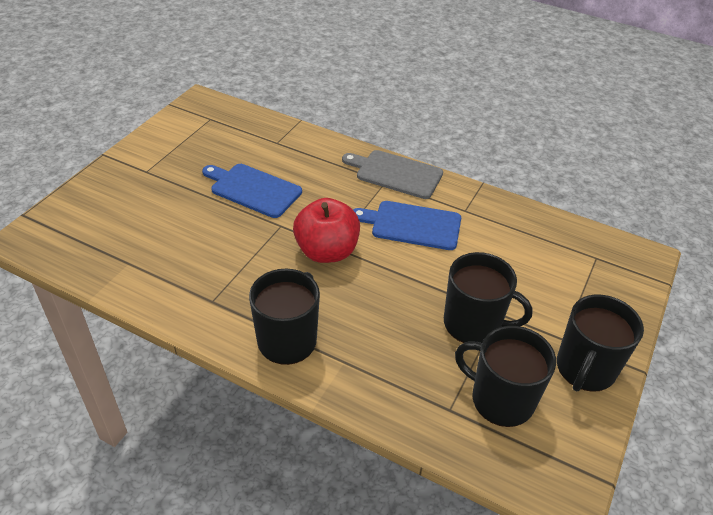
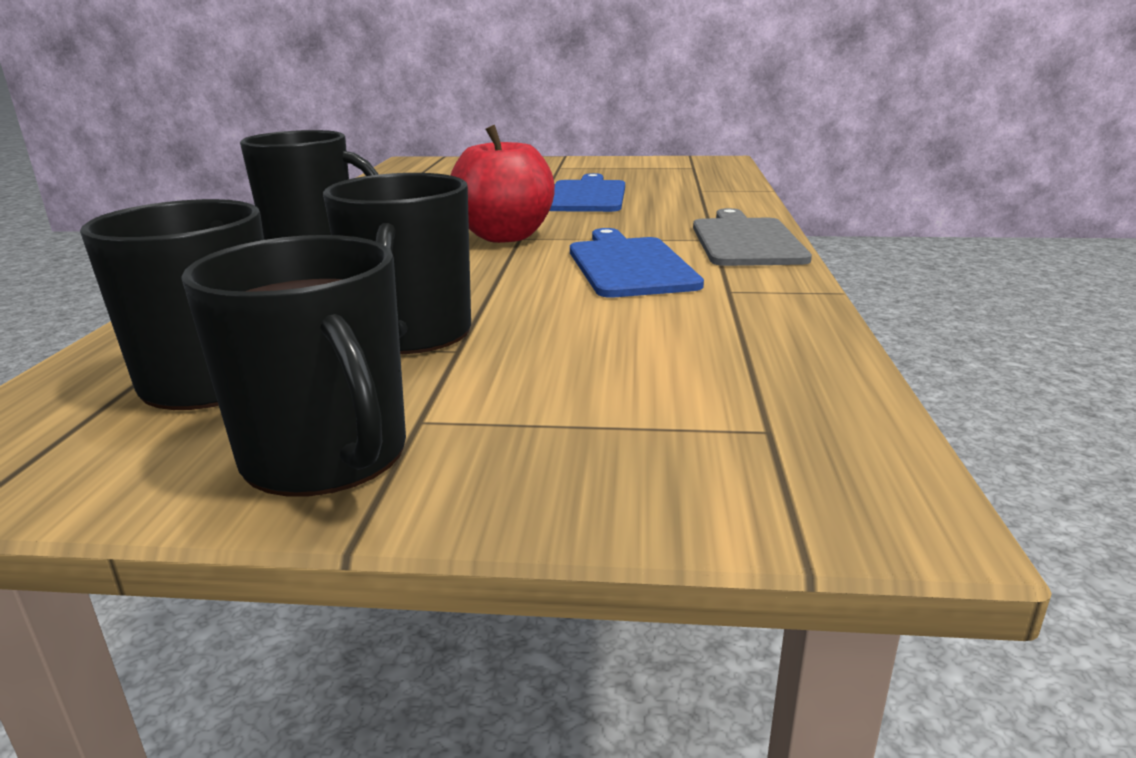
camera: 70 degrees right, 20 degrees down
(585, 369) = (327, 456): black mug -> black mug turned 135 degrees counterclockwise

